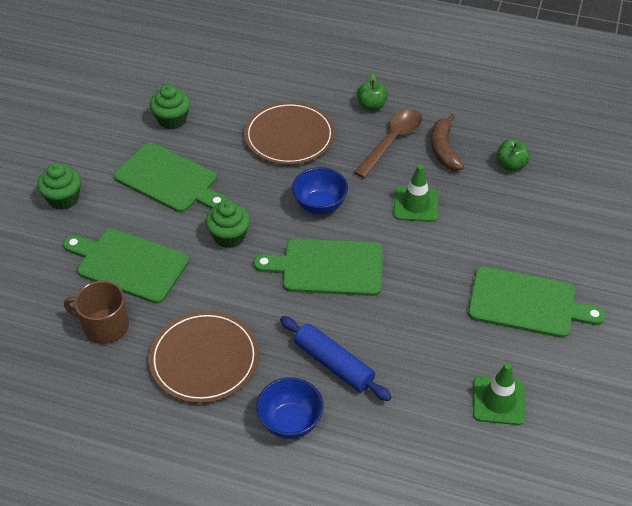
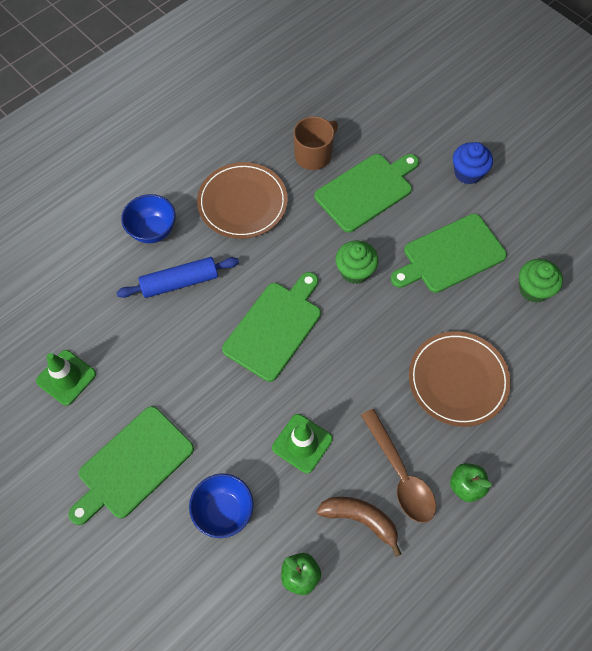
camera: 120 degrees right, 15 degrees up
(63, 199) = (468, 173): green cupcake -> blue cupcake
(320, 206) = (349, 358): blue bowl -> blue bowl (224, 511)

